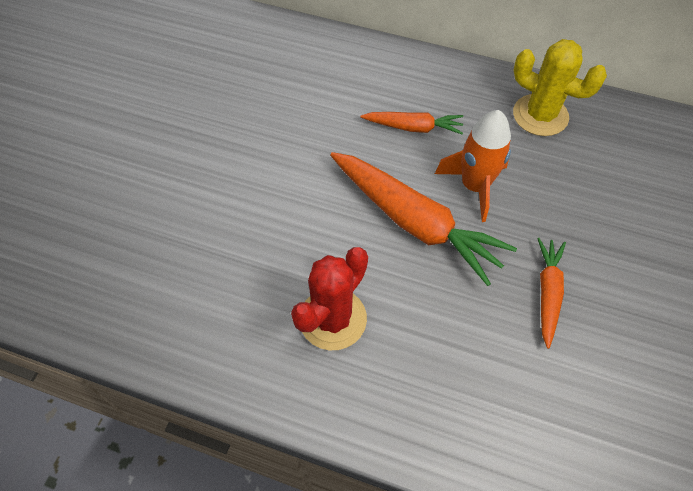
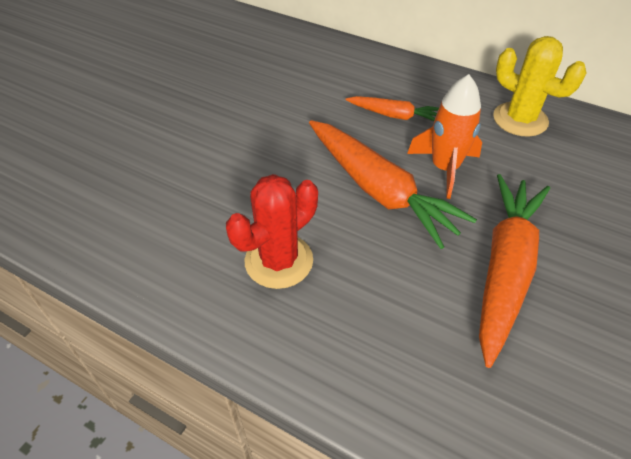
camera: 10 degrees right, 10 degrees down
(547, 293) = (504, 269): orange carrot -> orange carrot, size x1.86

